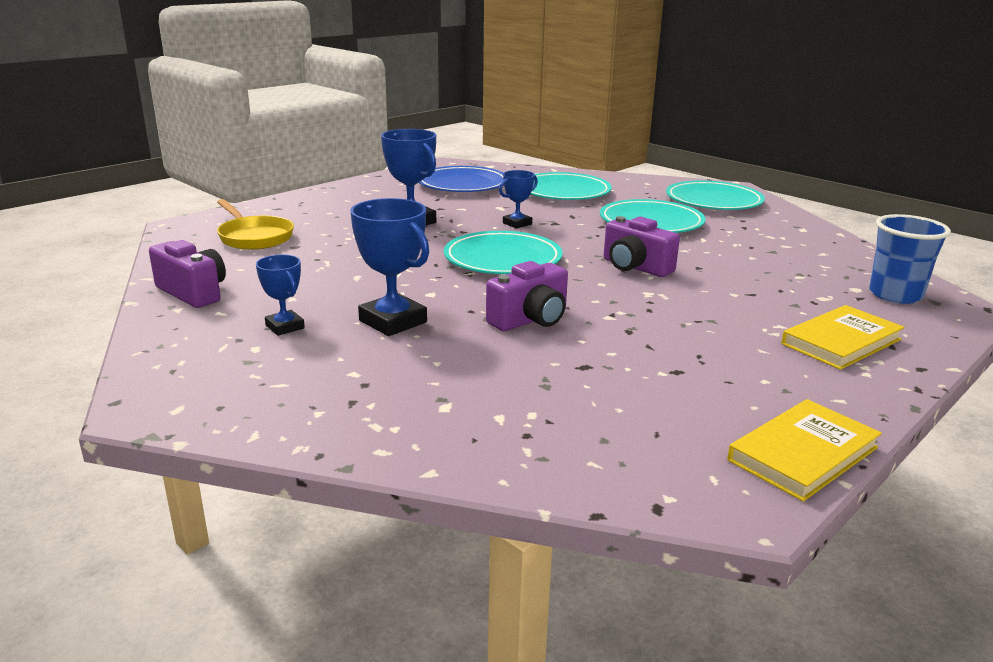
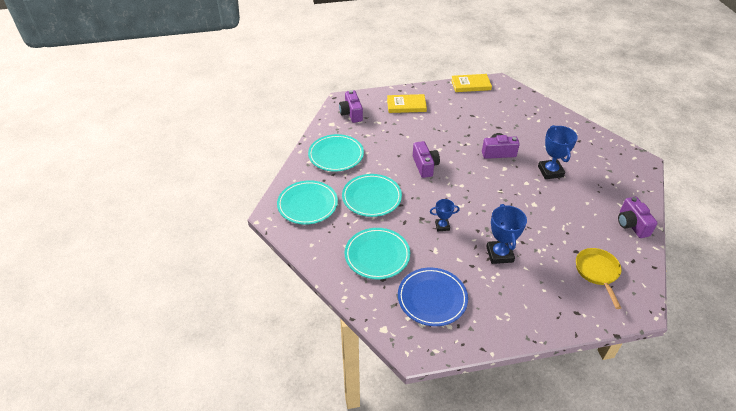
camera: 145 degrees left, 20 degrees up
(285, 327) = (593, 184): blue trophy -> none
(502, 259) = (477, 195): turquoise plate -> turquoise plate (336, 155)
(895, 295) = (351, 113): blue cup -> purple camera

